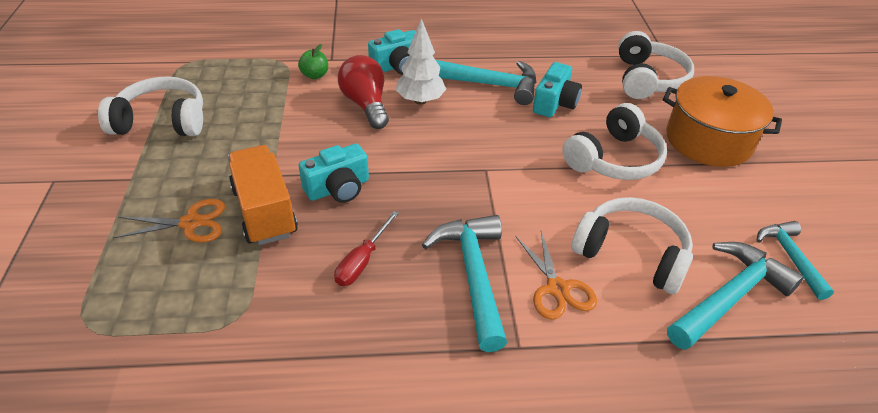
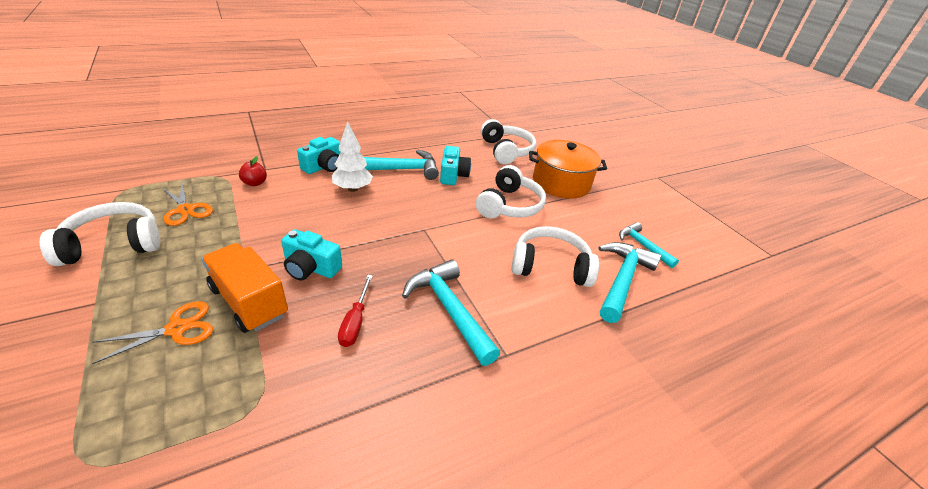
camera: 25 degrees left, 5 degrees down
(315, 75) = (255, 183): green apple -> red apple
(338, 188) = (311, 268): turquoise camera -> turquoise camera turned 75 degrees clockwise
(366, 105) = (309, 199): red light bulb -> none
(557, 289) = (513, 303): orange scissors -> orange scissors (186, 210)

